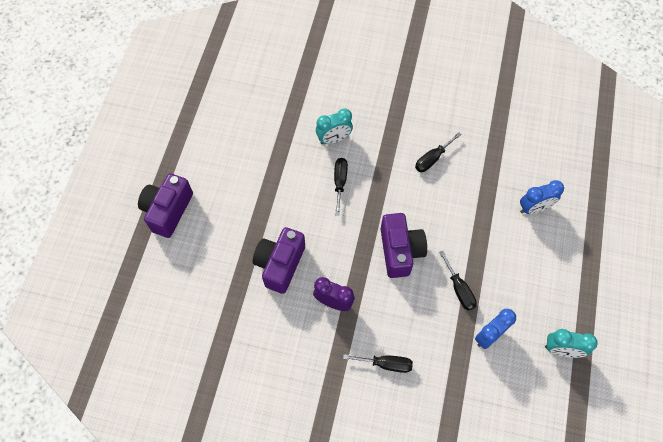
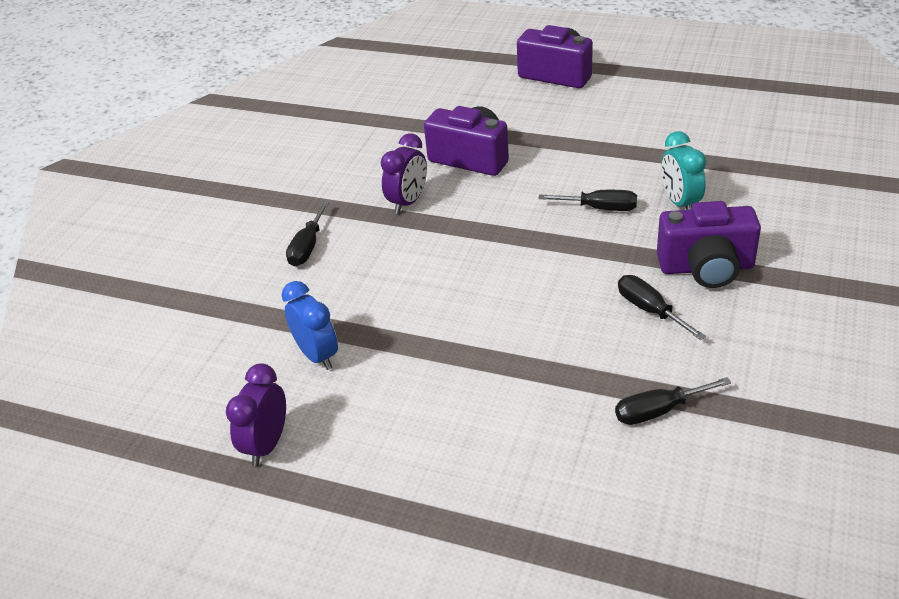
camera: 100 degrees right, 25 degrees down
(400, 251) = (477, 266): purple camera -> purple camera (706, 268)
(459, 289) = (402, 327): black screwdriver -> black screwdriver (658, 411)
(534, 208) = (545, 441): blue clock -> none
(561, 349) = (267, 445): turquoise clock -> purple clock

